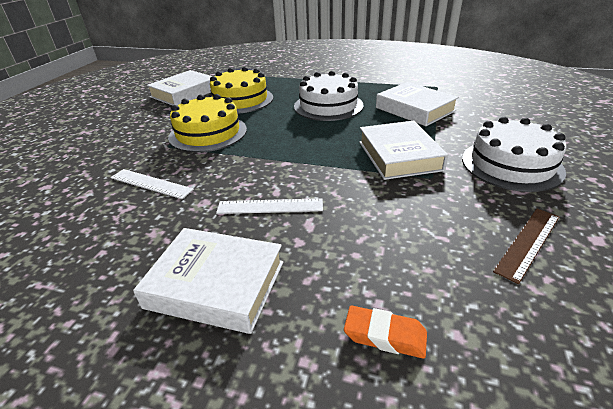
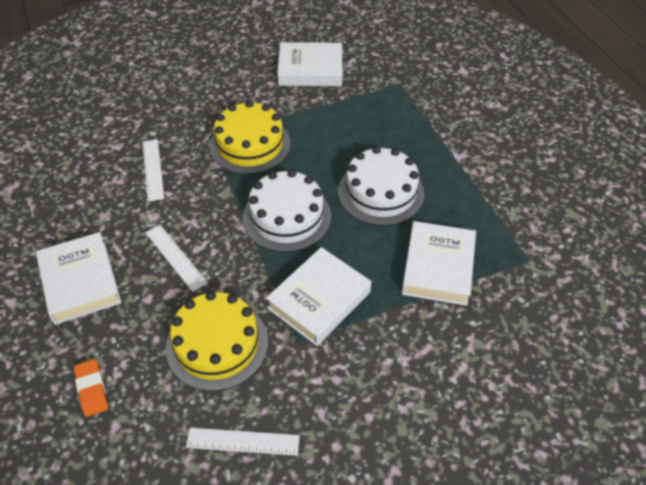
camera: 50 degrees right, 15 degrees up
(240, 100) = (333, 119): yellow cake -> yellow cake (217, 344)
(511, 164) = (372, 395): white cake -> white cake (286, 217)
(528, 243) = (243, 441): brown ruler -> white ruler

